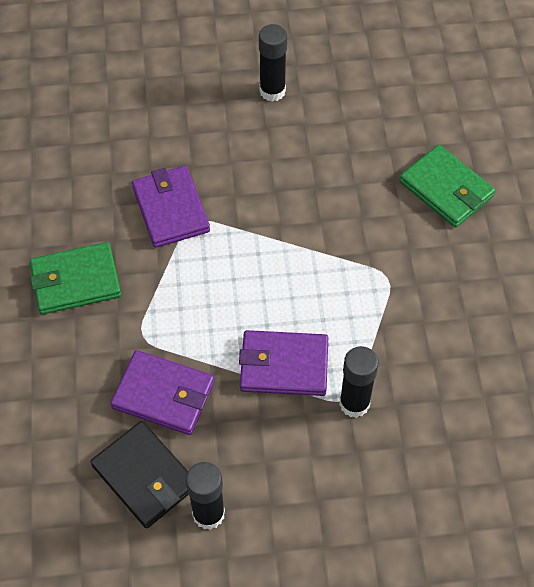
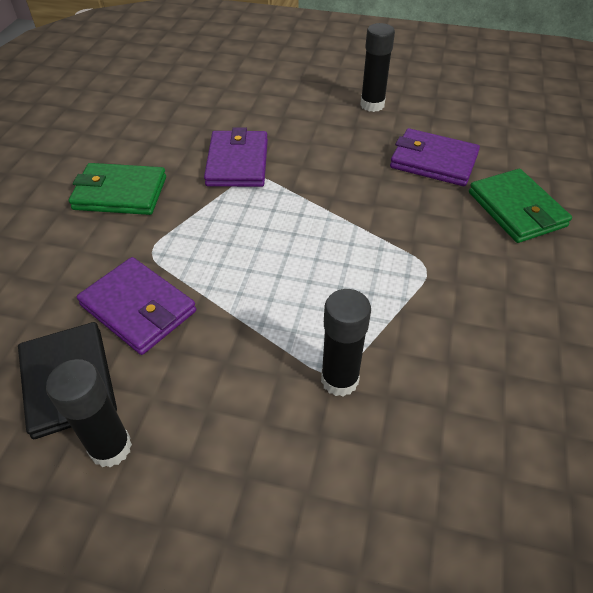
camera: 20 degrees right, 10 degrees down
(284, 366) = (278, 318): purple wallet -> purple wallet (433, 161)

